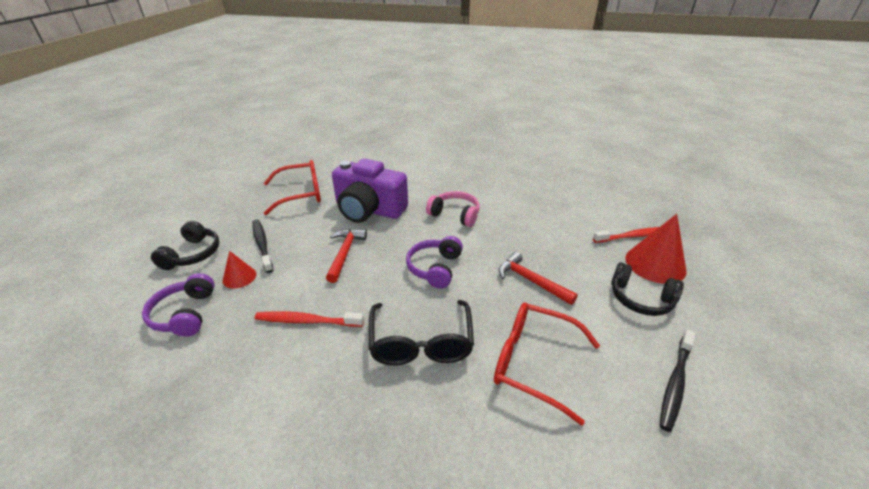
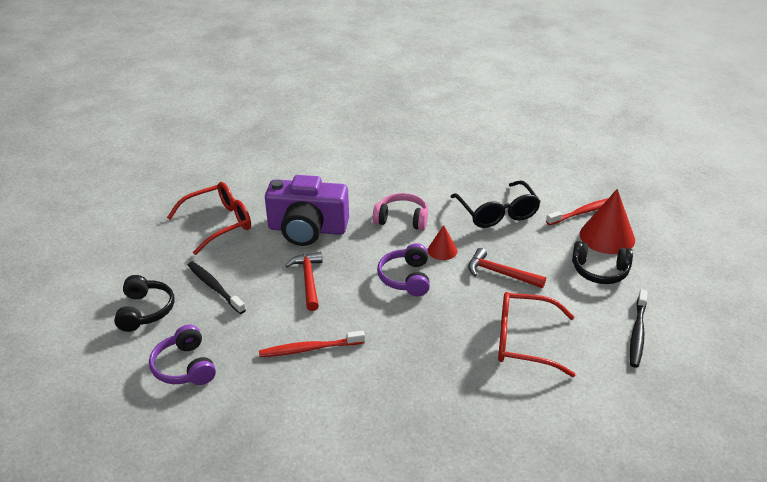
camera: 15 degrees left, 0 degrees up
(239, 277) = (214, 323): red cone -> red cone (442, 250)
(421, 342) = (423, 345): black glasses -> black glasses (497, 212)

